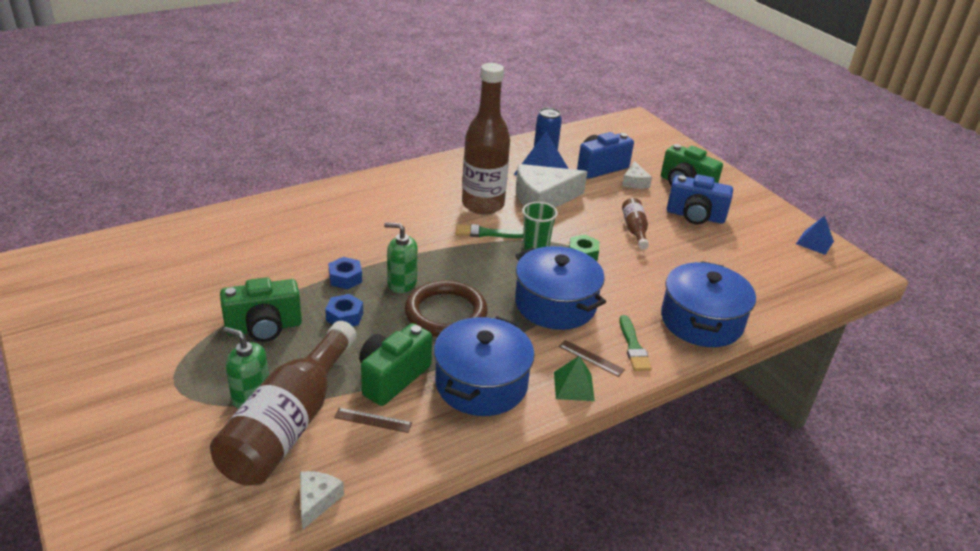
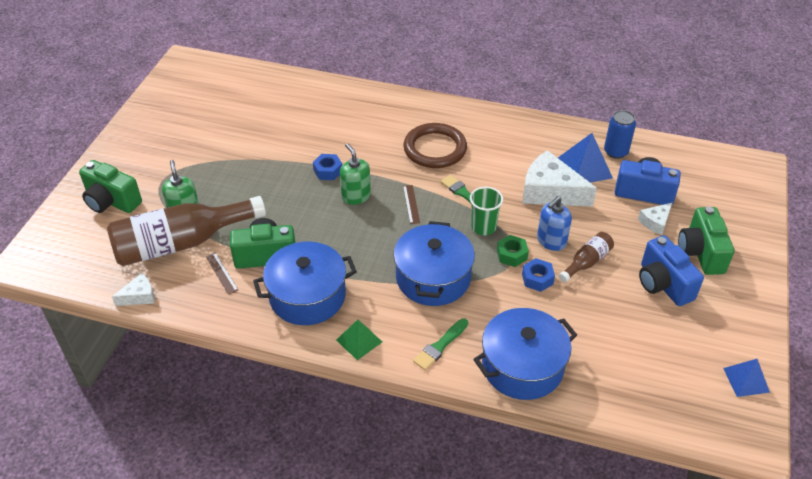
camera: 50 degrees right, 10 degrees up
(264, 328) = (243, 175): green camera -> green camera (111, 201)
(344, 317) = (293, 197): blue nut -> blue nut (537, 279)
(446, 313) = (353, 235): brown ring -> brown ring (435, 149)
(483, 205) = (495, 170): brown bottle -> none
(591, 358) = (399, 332): brown ruler -> brown ruler (411, 204)
(593, 230) = (551, 241): none -> blue soap dispenser

